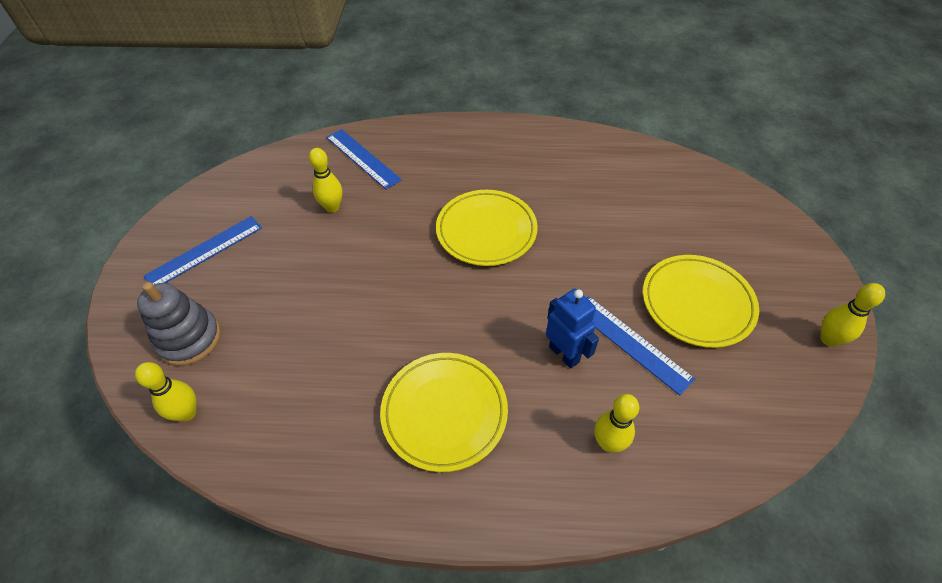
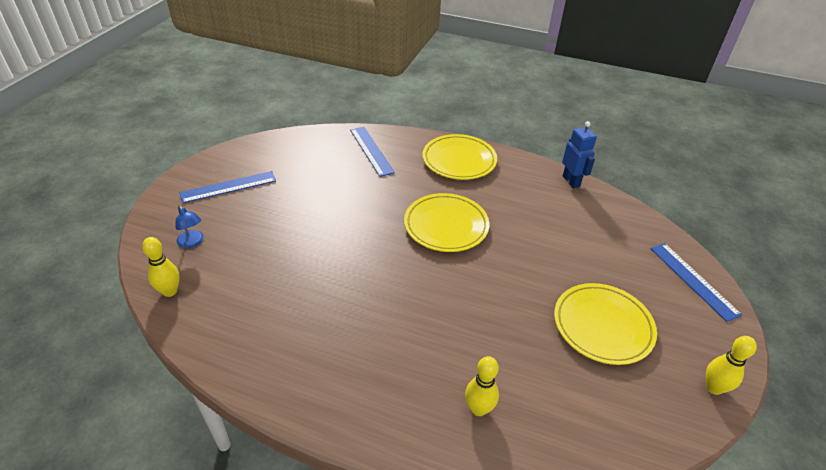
camera: 15 degrees right, 10 degrees down
(189, 339) = (192, 242): grey stacking toy -> blue lamp
(332, 207) = (333, 179): yellow bowling pin -> none
(444, 412) = (356, 346): yellow plate -> yellow plate (459, 160)
(564, 354) = (470, 332): blue robot -> blue robot (571, 181)
(631, 343) = (531, 340): blue ruler -> blue ruler (693, 280)

